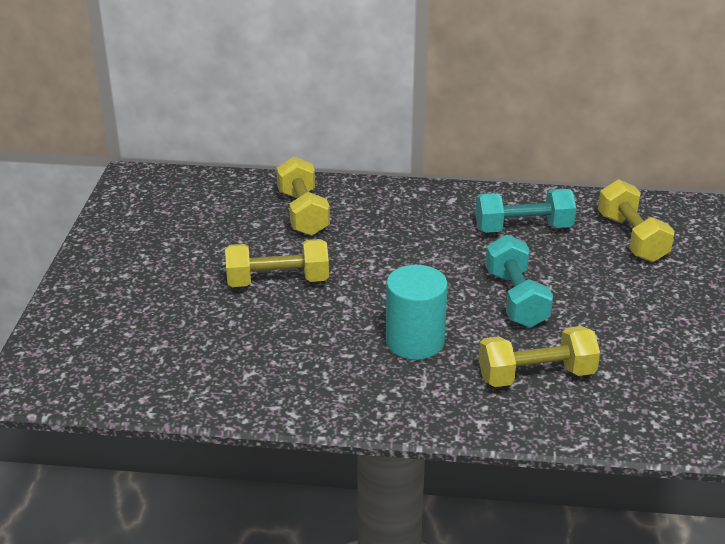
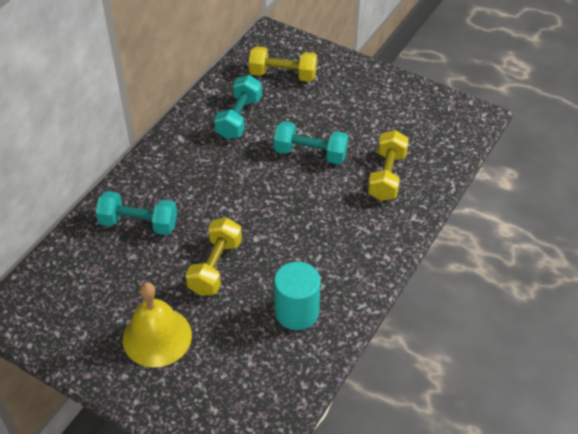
camera: 65 degrees left, 15 degrees up
(156, 273) = (157, 337): none -> yellow bell
(303, 213) = (138, 223): yellow dumbbell -> turquoise dumbbell
(415, 341) = (324, 218): turquoise cylinder -> turquoise cylinder (297, 312)

